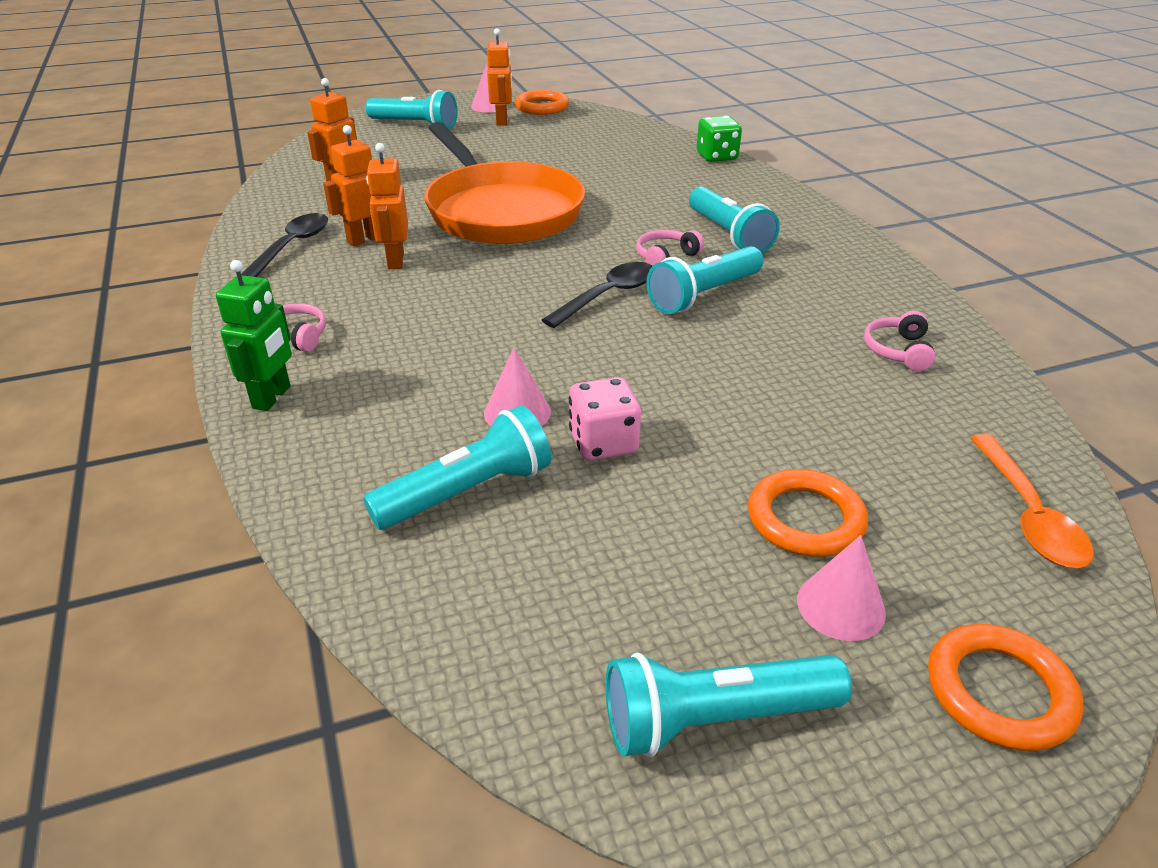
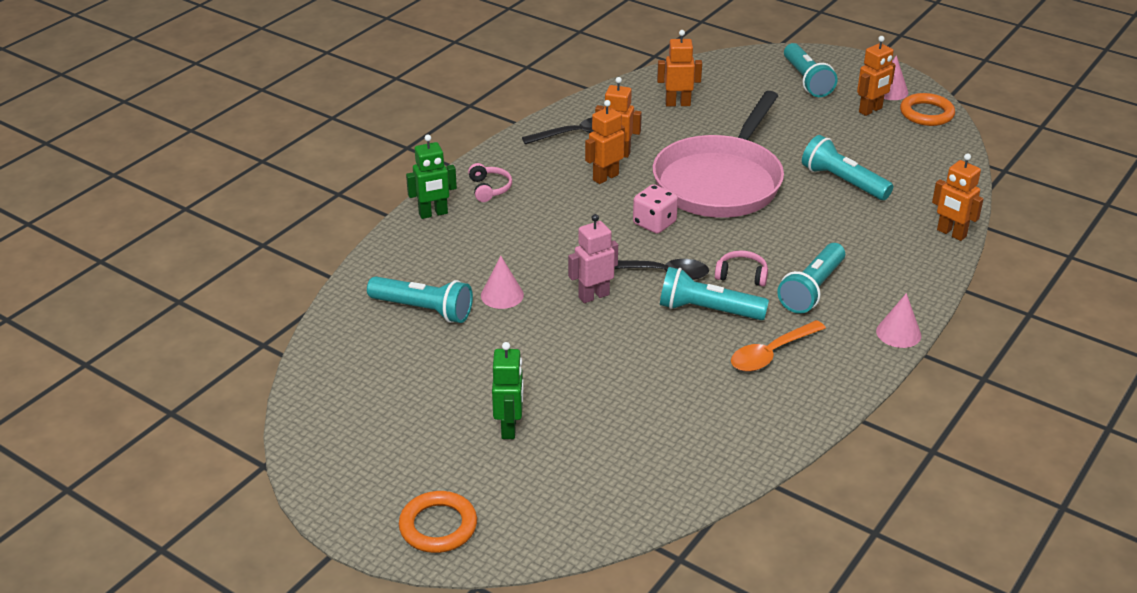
camera: 55 degrees right, 0 degrees up
(500, 211) = (720, 181): orange pan -> pink pan
(598, 350) = (593, 296): none -> pink robot
(603, 443) = (505, 335): pink dice -> pink dice (654, 223)
(714, 718) = (348, 442): turquoise flashlight -> turquoise flashlight (843, 182)
(717, 157) = (951, 233): green dice -> orange robot
(805, 519) = (509, 428): orange ring -> green robot
(840, 606) = (452, 459): pink cone -> pink cone (898, 333)
(898, 351) = (730, 415): pink headphones -> none
(1028, 515) = (594, 511): orange spoon -> orange spoon (771, 354)

